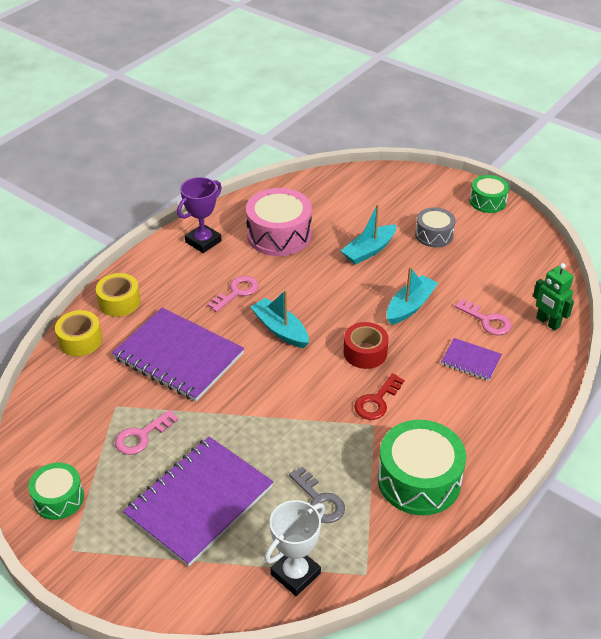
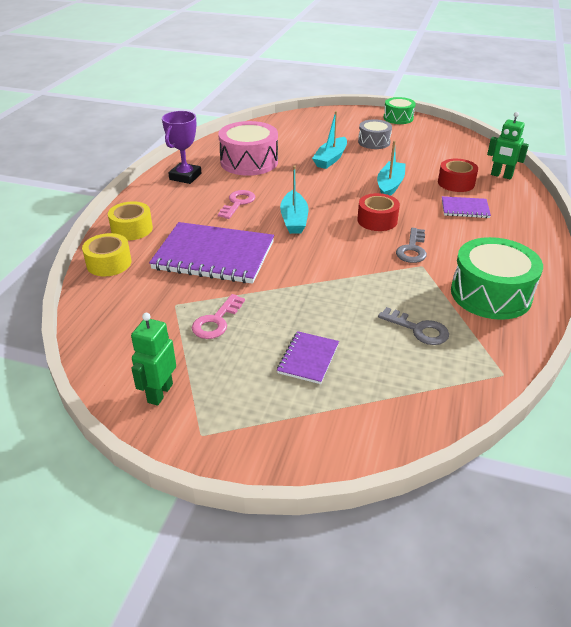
camera: 20 degrees left, 5 degrees down
(59, 498) = (160, 393): green drum -> green robot
(199, 502) = (308, 359): purple notebook -> purple notebook, size x0.48
(280, 329) = (294, 220): turquoise boat -> turquoise boat turned 120 degrees counterclockwise
(295, 574) = (441, 392): white trophy -> none
(377, 401) = (412, 249): red key -> grey key
(487, 320) = (456, 183): pink key -> red tape

